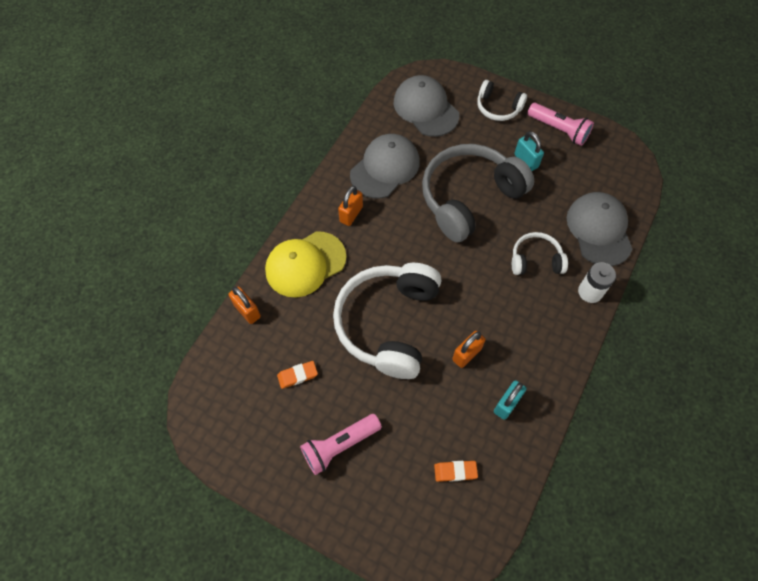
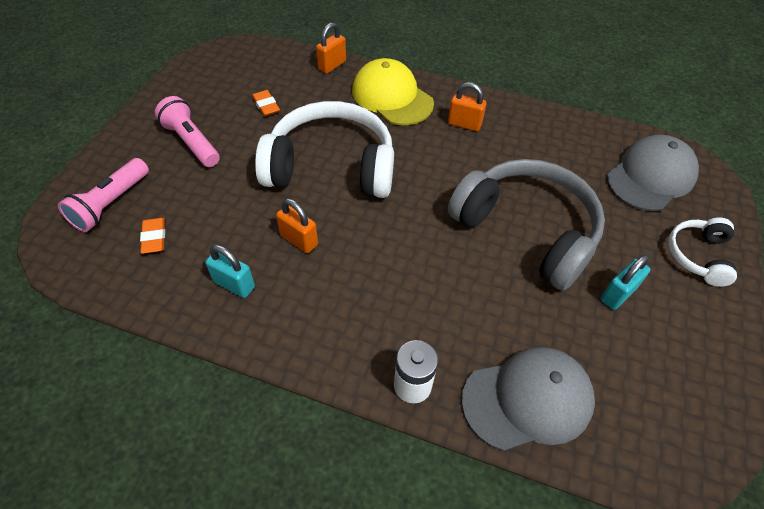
camera: 80 degrees right, 10 degrees down
(385, 168) = (539, 146): grey cap -> none
(535, 260) = (450, 311): white headphones -> none
(559, 130) = (700, 338): pink flashlight -> pink flashlight (111, 204)

